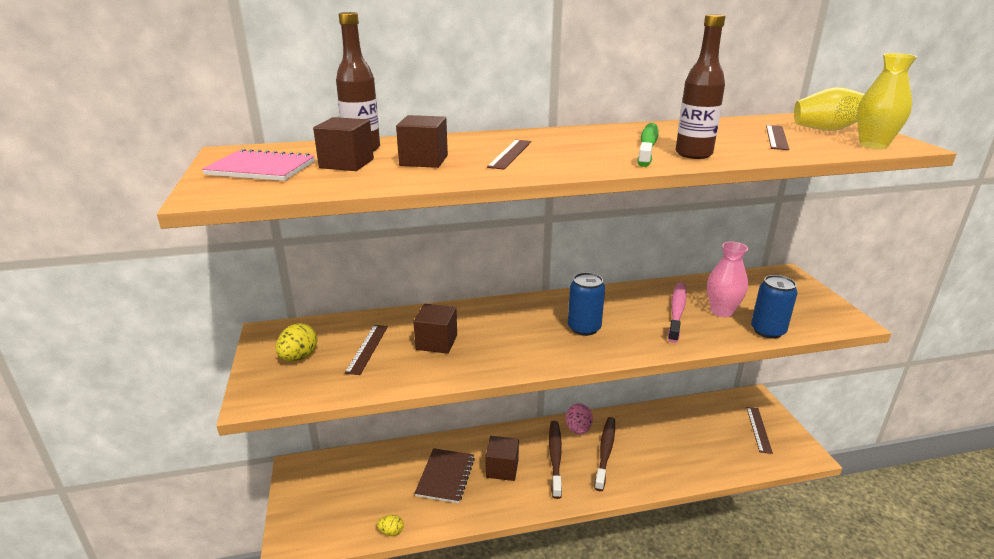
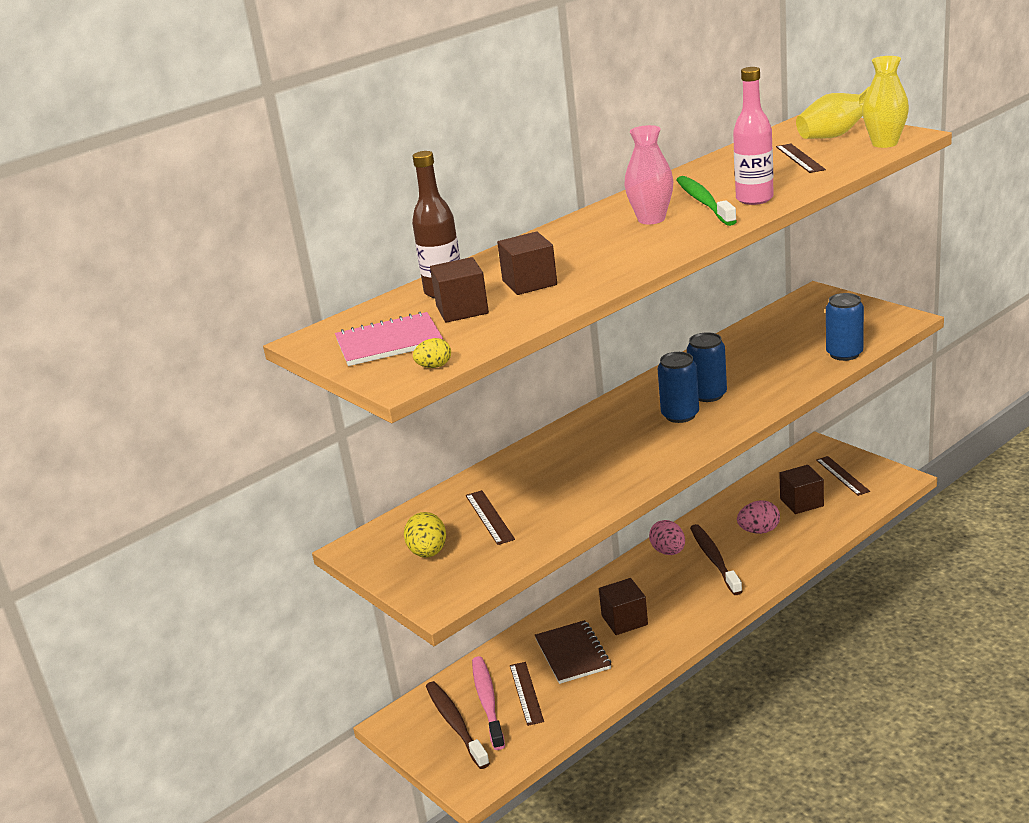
camera: 25 degrees left, 0 degrees up
(391, 532) = (567, 723): yellow egg -> yellow egg (434, 366)
(436, 342) = (552, 483): brown cube -> brown cube (801, 502)
(510, 154) = (597, 250): brown ruler -> brown ruler (526, 693)
(555, 457) = (669, 586): brown toothbrush -> brown toothbrush (455, 724)
(622, 320) = (708, 395): none -> blue can
(657, 445) = (759, 531): none -> pink egg
(677, 311) = (750, 367): pink toothbrush -> pink toothbrush (487, 702)
(693, 154) = (754, 199): brown bottle -> pink bottle
(721, 311) = (789, 351): pink vase -> pink vase (651, 219)

